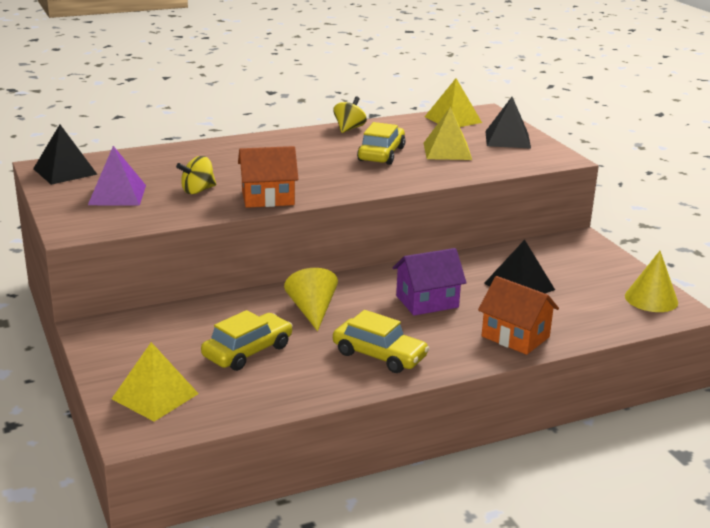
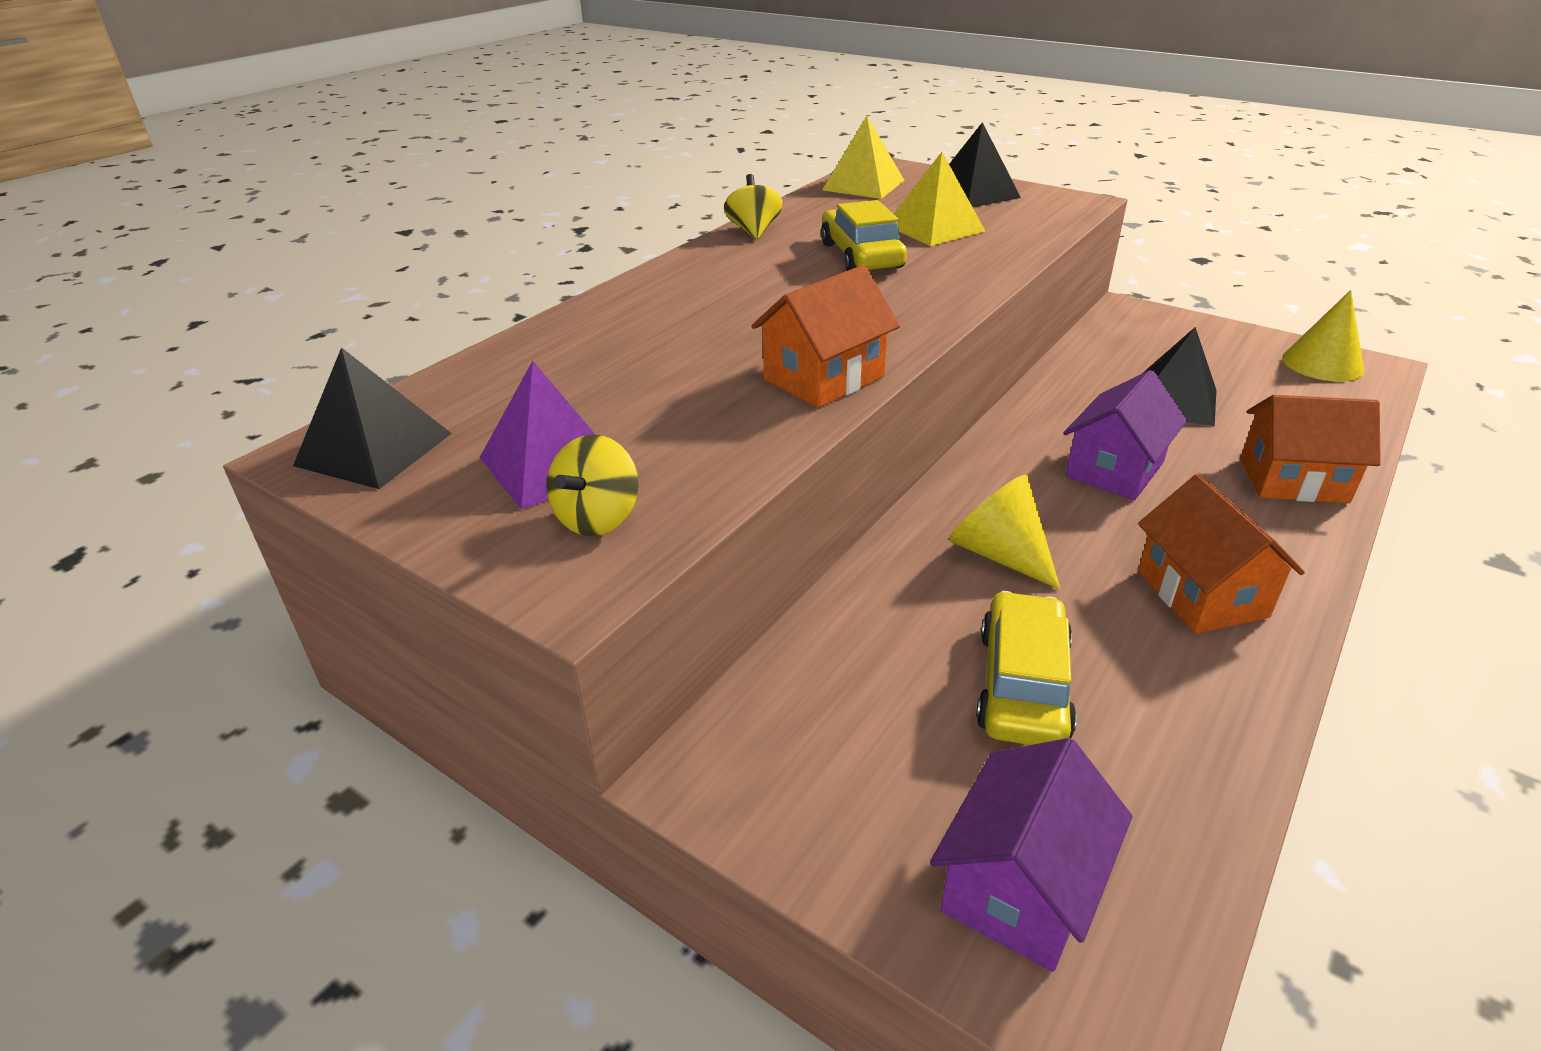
camera: 30 degrees left, 10 degrees up
(155, 396) = (1020, 887): yellow pyramid -> purple house
(198, 190) = (689, 404): yellow spinning top -> yellow spinning top (598, 518)
(379, 355) = (1201, 593): yellow car -> orange house

